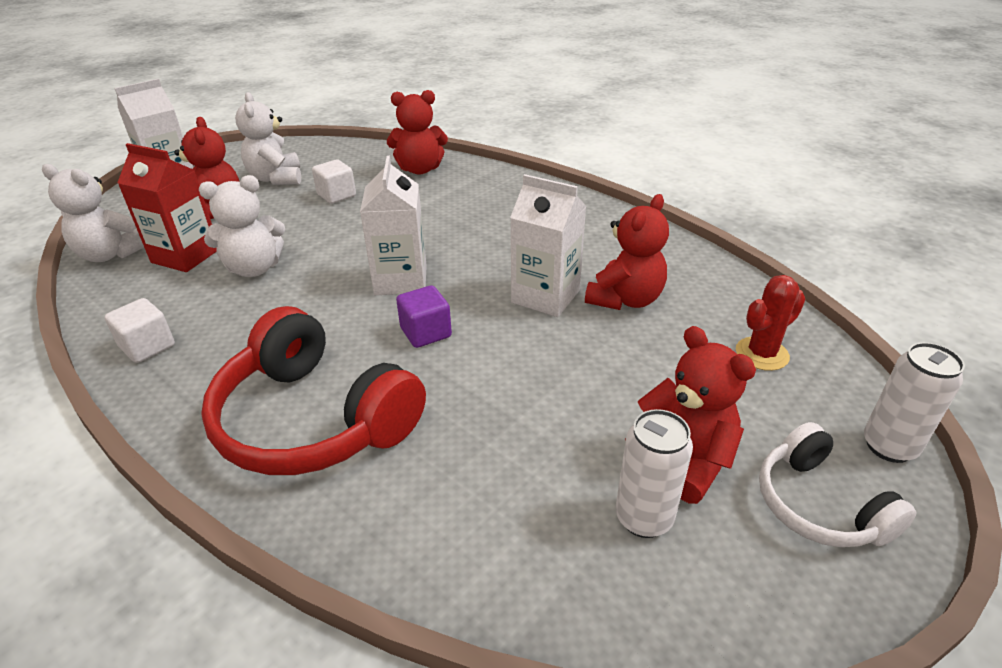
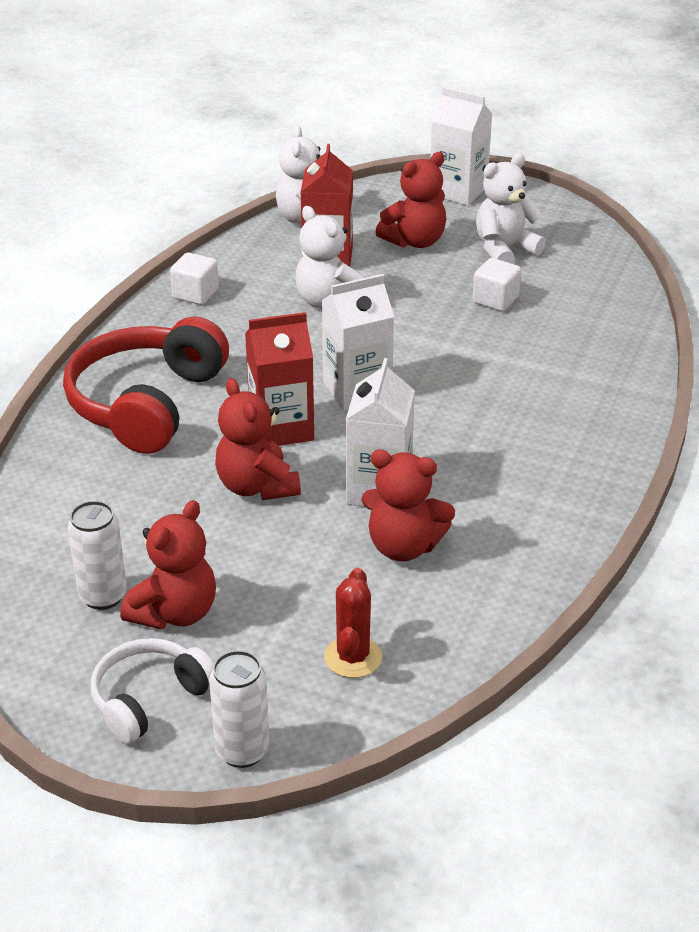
camera: 70 degrees right, 0 degrees up
(420, 169) = (600, 336): red teddy bear -> red teddy bear (257, 486)
(426, 332) = (281, 428): purple cube -> red carton
(762, 354) = (353, 657): red cactus -> red cactus turned 60 degrees clockwise

